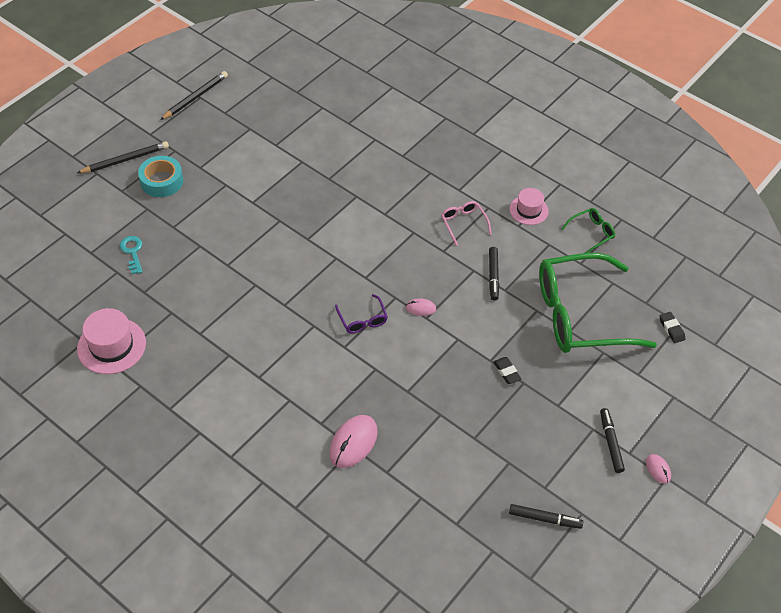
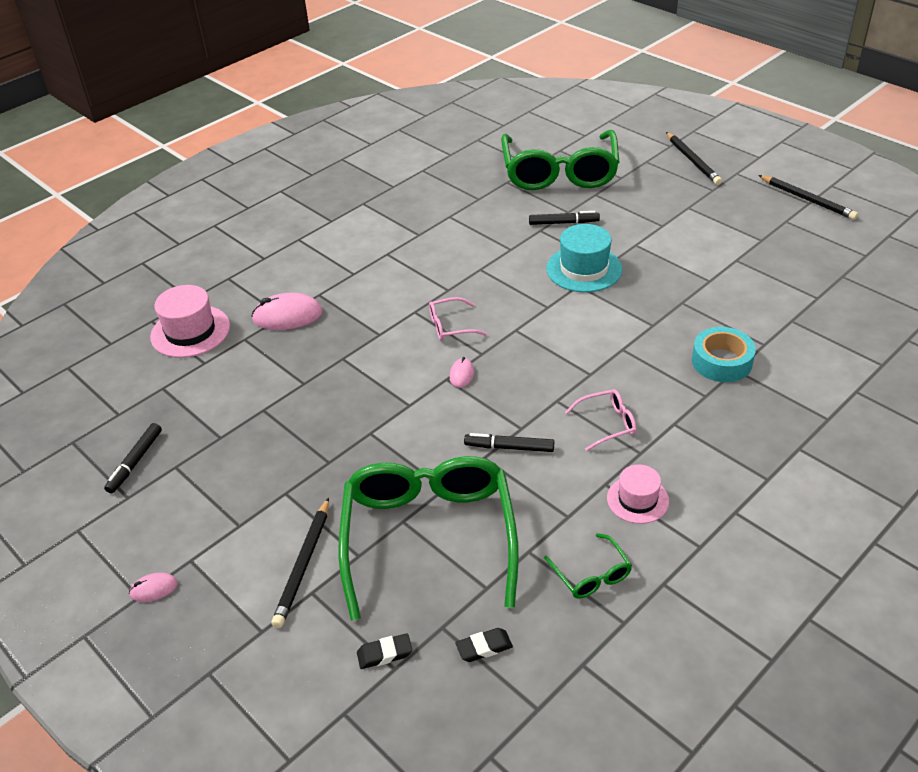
camera: 100 degrees right, 10 degrees down
(111, 346) = (442, 169): pink hat -> pink hat (190, 331)
(132, 252) = (559, 172): turquoise key -> green glasses
(162, 181) = (662, 184): turquoise tape -> turquoise tape (721, 362)
(285, 235) = (584, 269): none -> turquoise hat
(353, 443) = (287, 316): pink mouse -> pink mouse turned 45 degrees counterclockwise
(362, 320) = (450, 326): purple glasses -> pink glasses
(507, 372) = (348, 447): black eraser -> black eraser (484, 647)
(611, 442) = (212, 542): black marker -> black marker (563, 223)
(617, 382) = (303, 565): none -> black pencil

